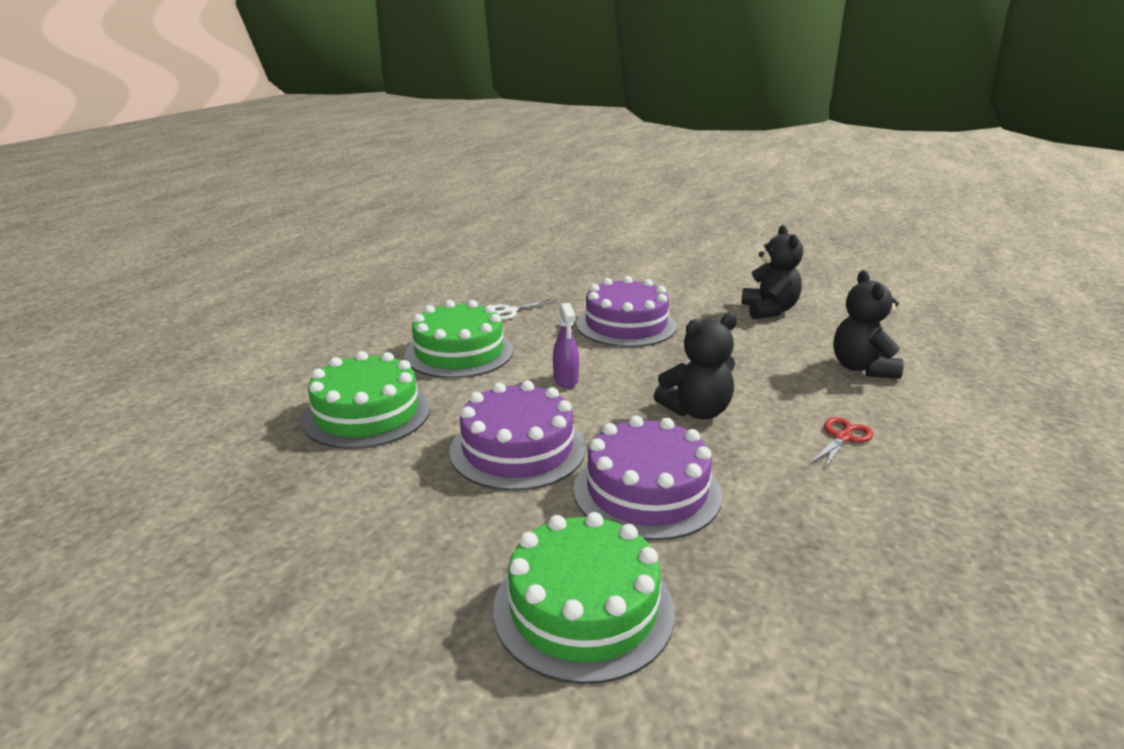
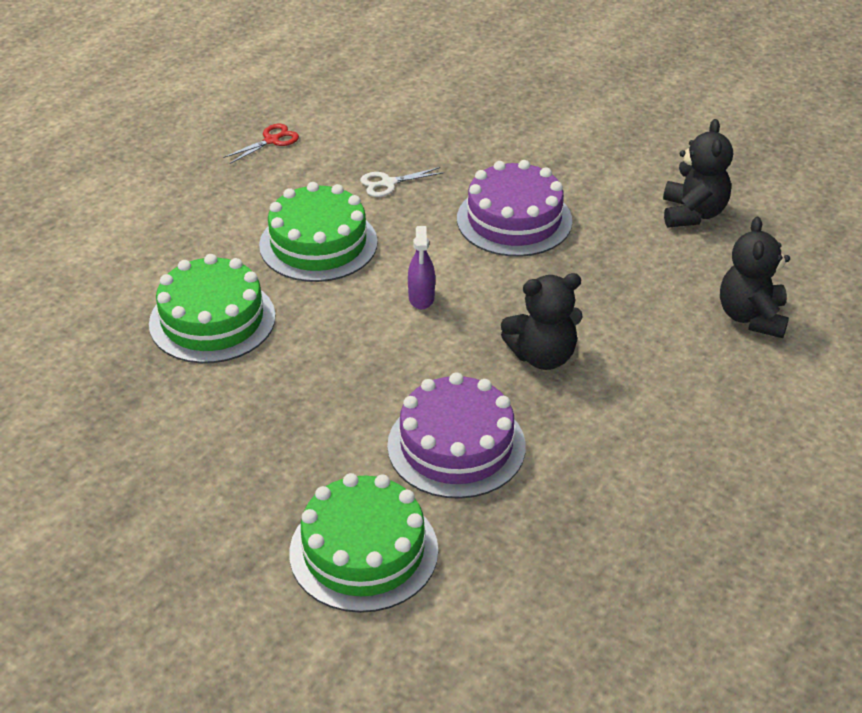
camera: 10 degrees right, 15 degrees up
(517, 449) = (349, 382): purple cake -> none
(842, 437) = (676, 408): red scissors -> red scissors (271, 140)

